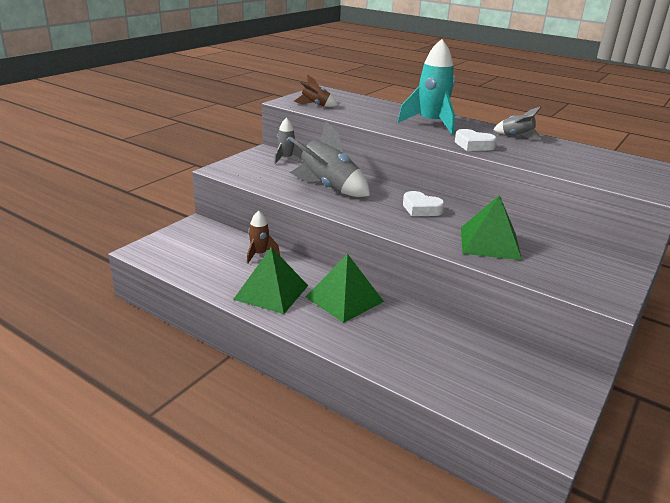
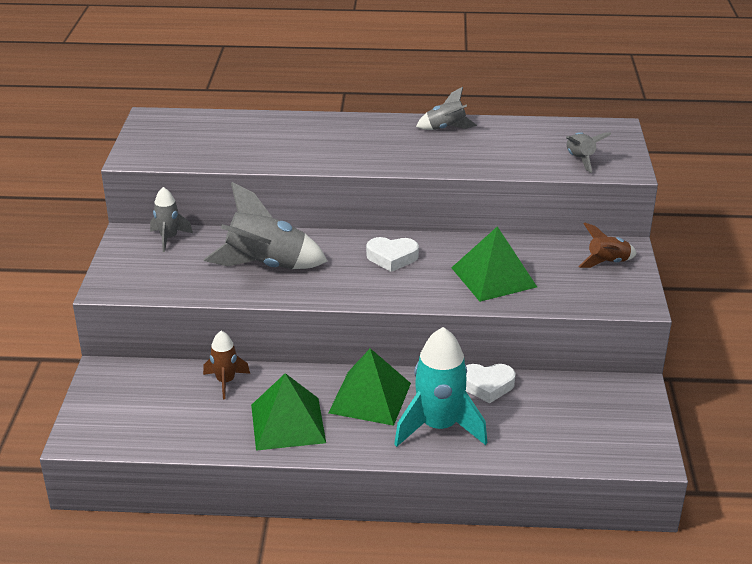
camera: 30 degrees left, 5 degrees up
(315, 105) = (175, 151): brown rocket -> brown rocket (607, 263)
(431, 124) = (340, 139): turquoise rocket -> turquoise rocket (439, 427)
(473, 145) = (415, 160): white heart -> white heart (487, 386)
(615, 177) = (580, 160): none -> grey rocket

